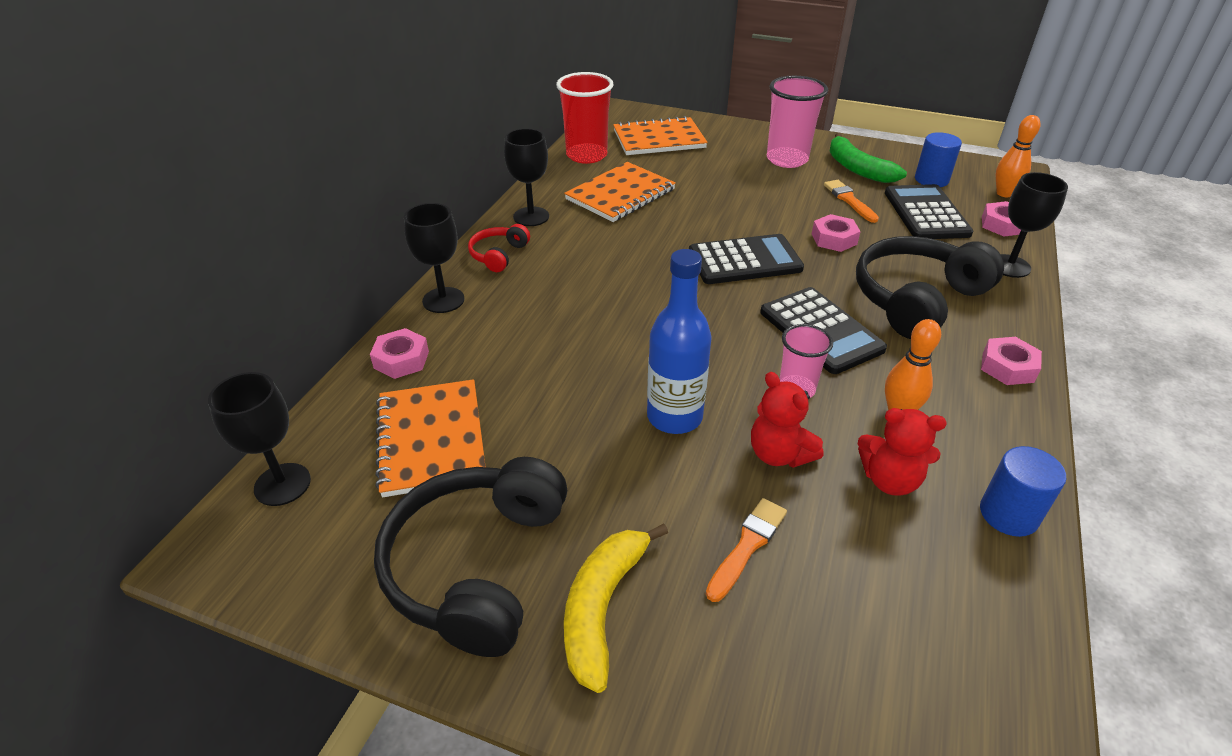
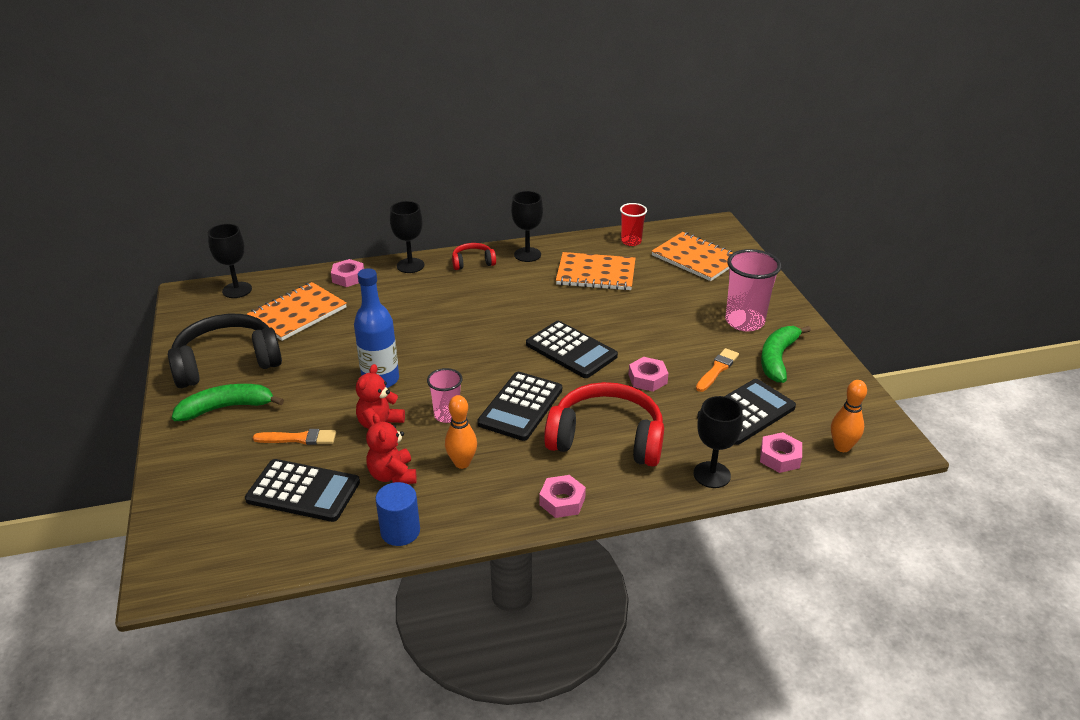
camera: 55 degrees right, 5 degrees down
(586, 155) = (631, 241): red cup -> red cup, size x0.60
(602, 608) = (226, 408): yellow banana -> green banana
(875, 584) = (303, 491): none -> black calculator
(916, 299) = (606, 438): black headphones -> red headphones
(931, 180) = (812, 401): blue cylinder -> none

